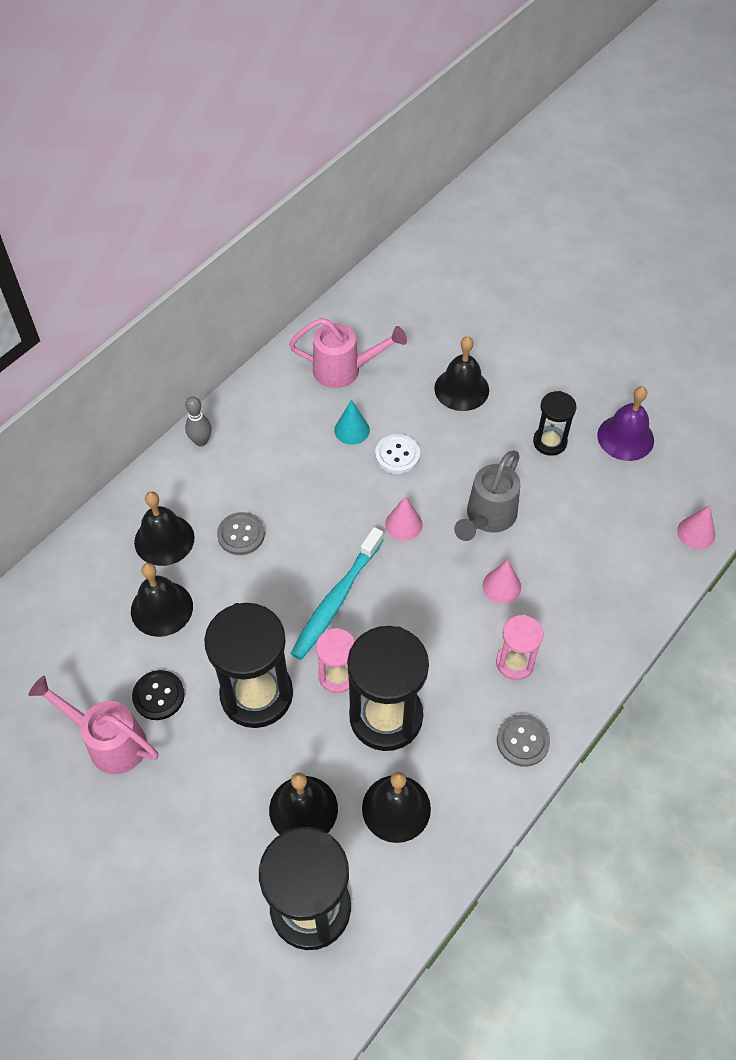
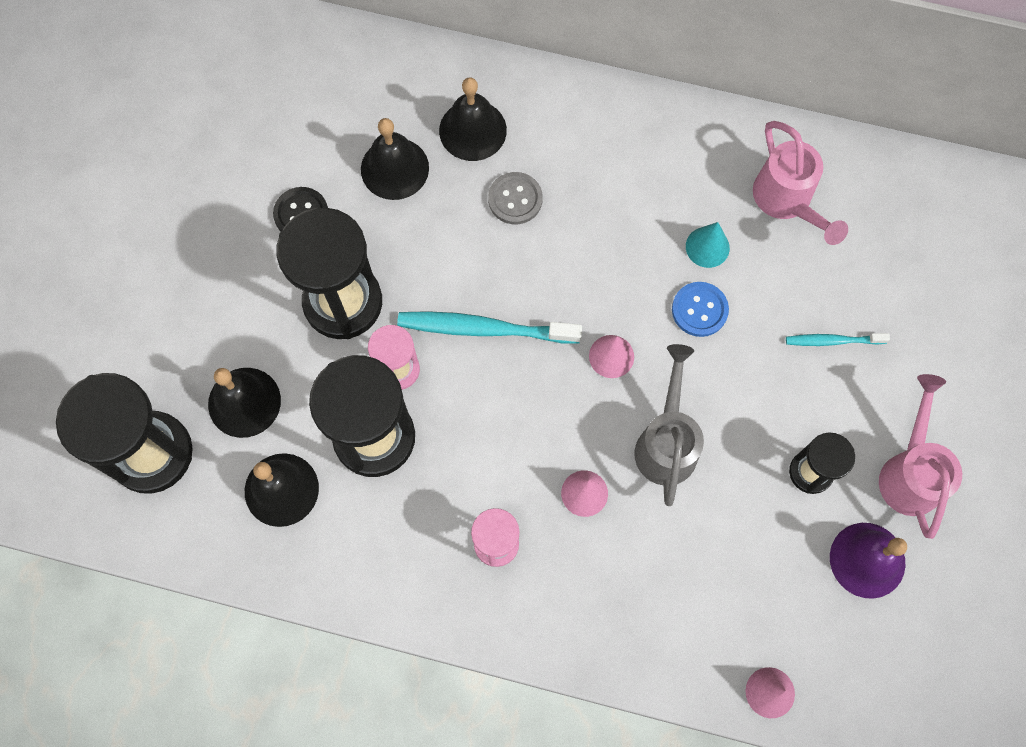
camera: 65 degrees right, 15 degrees up
(109, 741) = (237, 195): pink watering can -> pink watering can (910, 472)
(201, 441) = (609, 103): grey bowling pin -> none
(397, 455) = (699, 310): white button -> blue button
(461, 389) = (833, 341): black bell -> turquoise toothbrush
(487, 517) = (666, 442): grey watering can -> grey watering can turned 90 degrees clockwise
(522, 741) = (408, 587): grey button -> none

